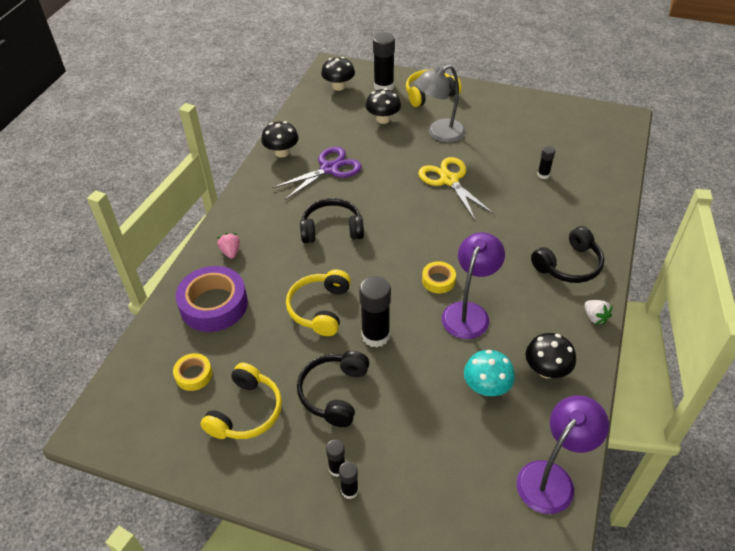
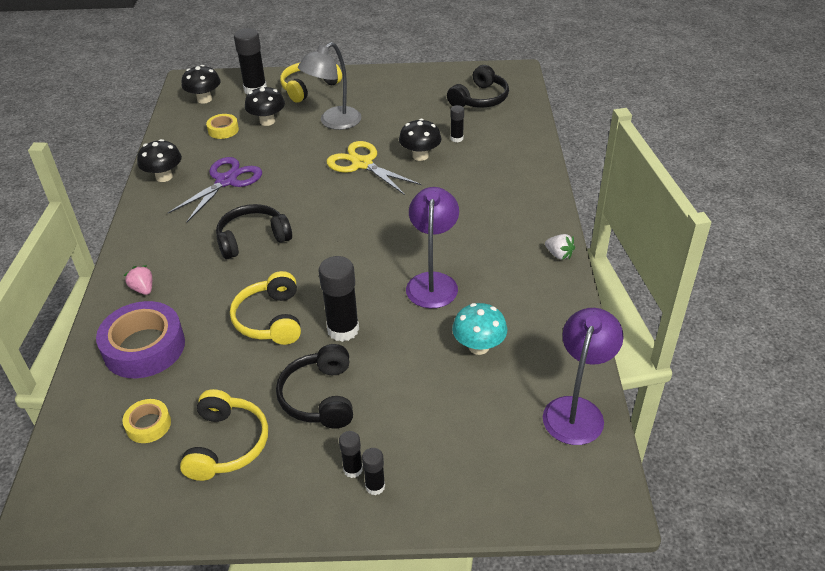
camera: 20 degrees left, 5 degrees down
(438, 280) = (389, 260): yellow tape -> yellow tape (223, 130)
(546, 370) = (531, 314): black mushroom -> black mushroom (420, 156)
(568, 265) = (514, 214): black headphones -> black headphones (479, 99)

